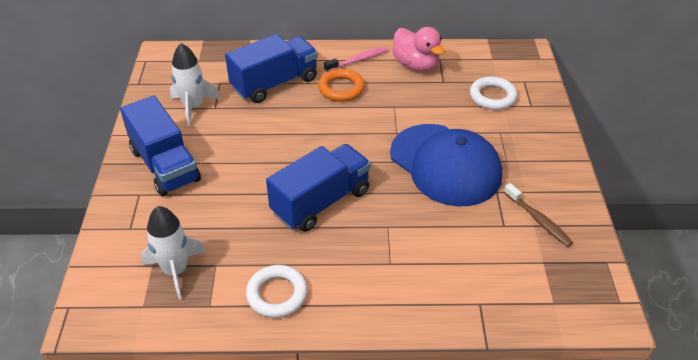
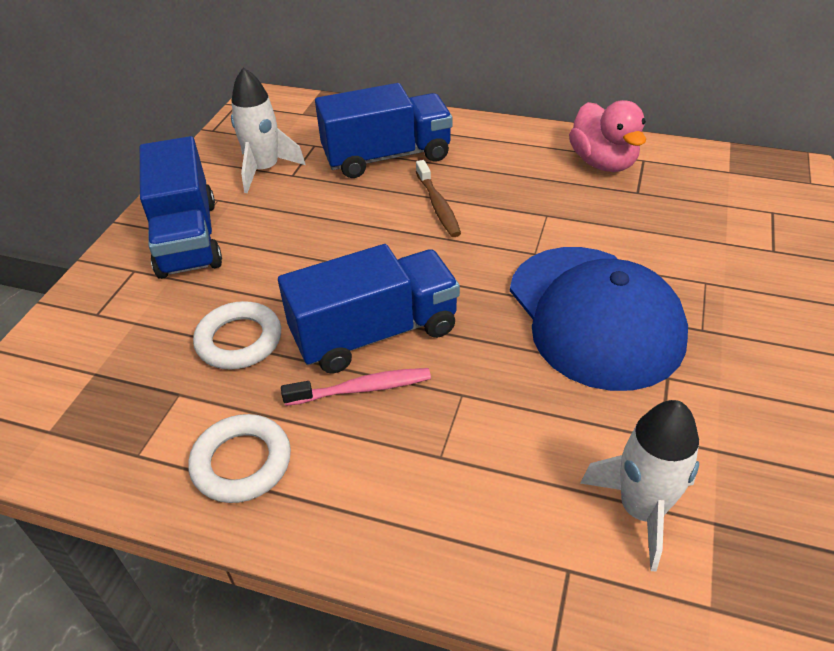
camera: 20 degrees right, 0 degrees up
(176, 270) = (120, 389): white rocket -> white rocket (641, 510)
(341, 88) = (478, 178): orange ring -> none
(358, 60) = (518, 144): pink toothbrush -> pink toothbrush (362, 389)
(492, 96) = (711, 226): white ring -> white ring (239, 340)
(538, 220) = (728, 442): brown toothbrush -> brown toothbrush (438, 205)

